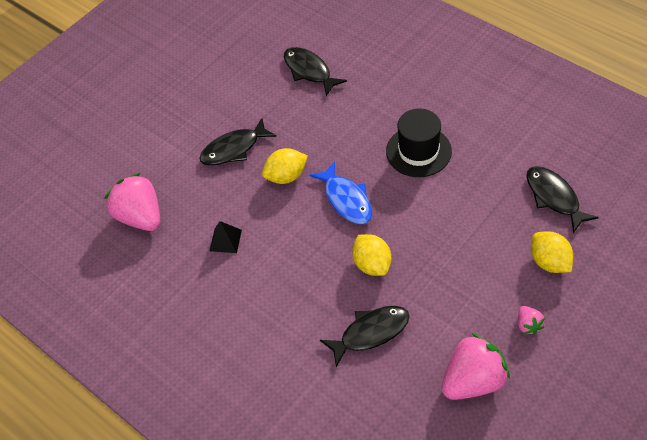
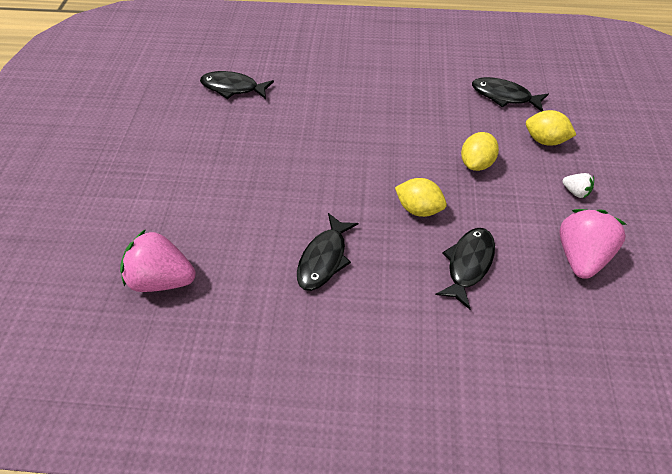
camera: 40 degrees left, 0 degrees up
(225, 240) = (270, 255): black pyramid -> none
(234, 149) = (213, 175): black fish -> black fish (324, 258)
(286, 176) = (282, 175): yellow lemon -> yellow lemon (476, 163)
(346, 199) = (351, 169): blue fish -> none
(418, 151) = (377, 108): black hat -> none
(528, 325) = (575, 191): pink strawberry -> white strawberry

